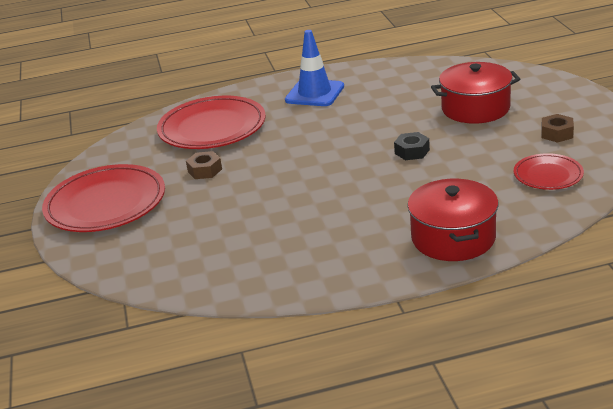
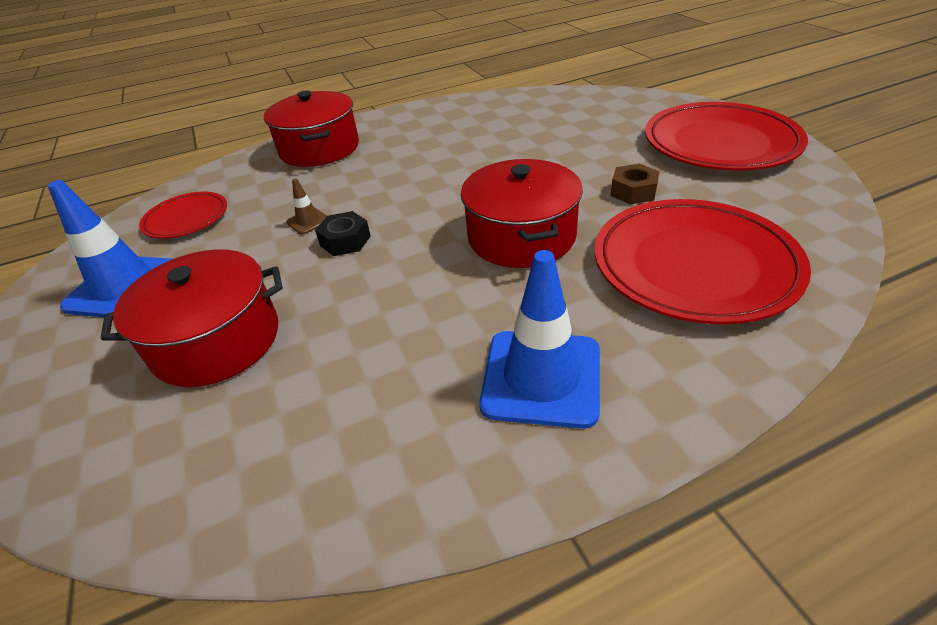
camera: 170 degrees right, 10 degrees up
(295, 147) = (521, 236): none -> red pot
(443, 166) = (308, 221): none -> brown traffic cone
(557, 133) = (124, 287): brown nut -> blue traffic cone

